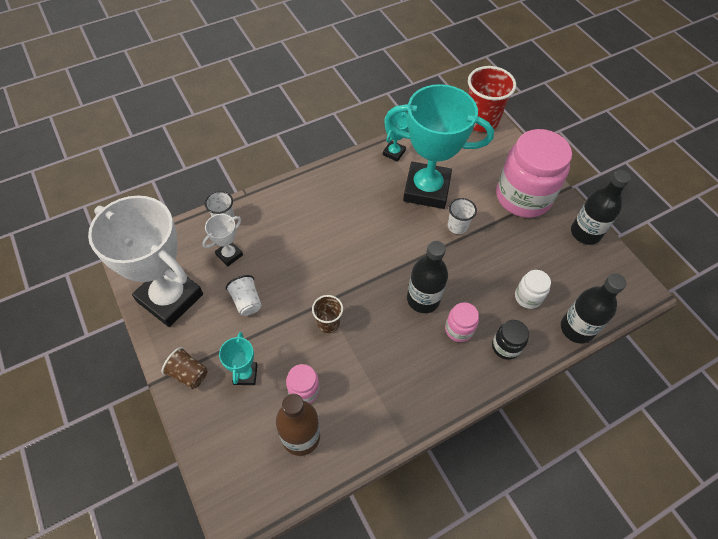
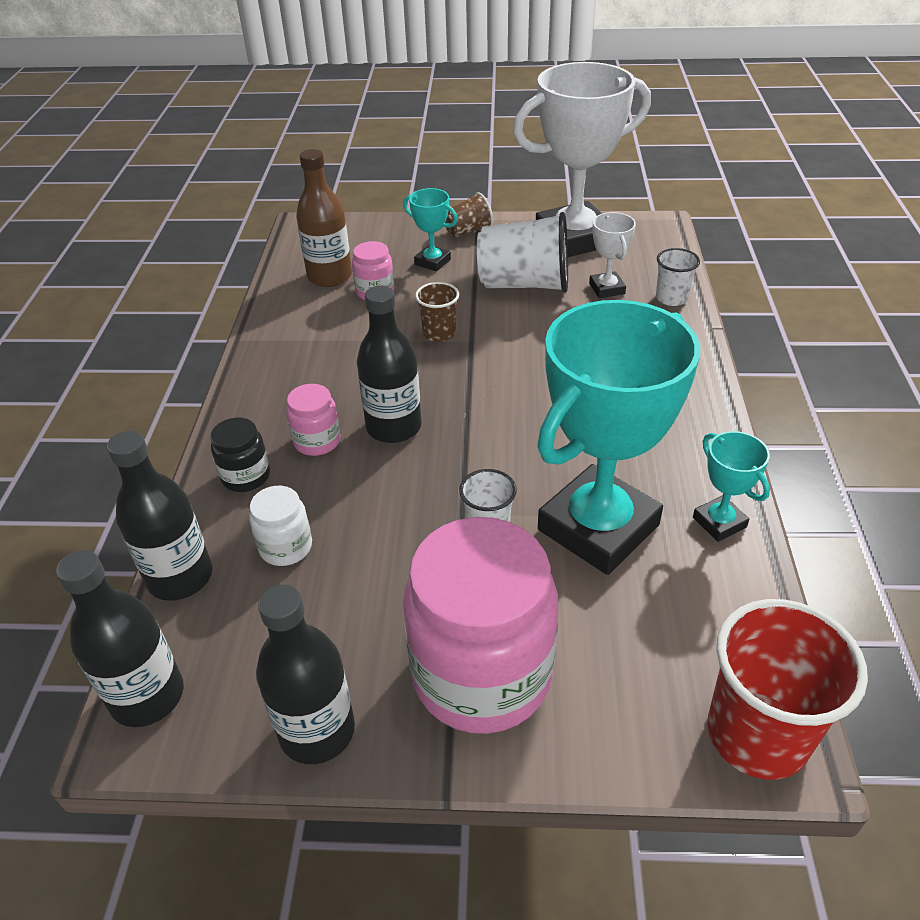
camera: 125 degrees right, 15 degrees down
(247, 301) = (524, 284): white cup -> white cup, size x1.90
(626, 296) = (147, 696): none -> black bottle

